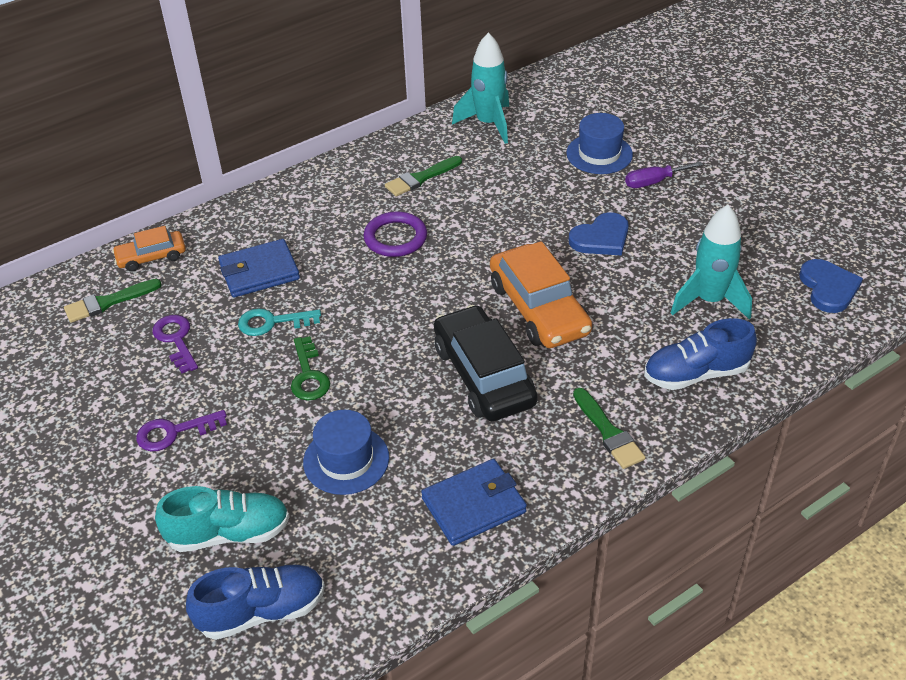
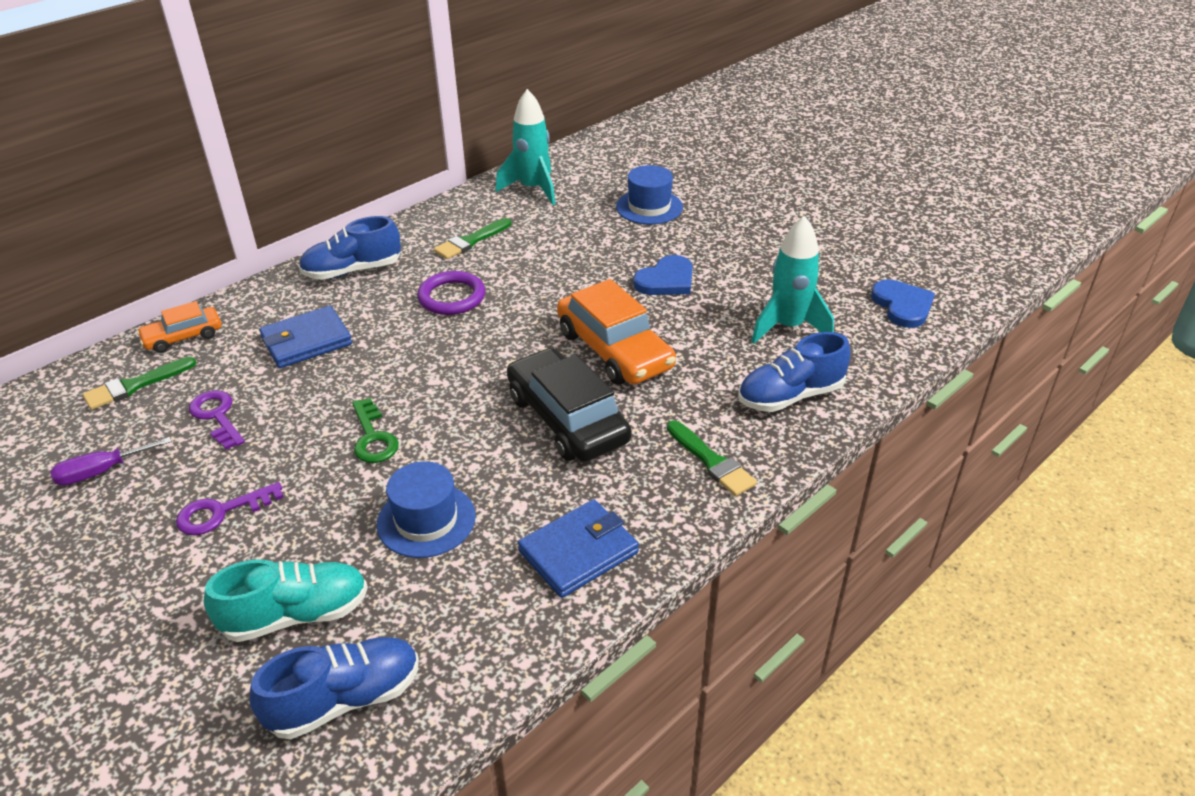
camera: 10 degrees left, 5 degrees down
(272, 322) = (326, 389): turquoise key -> none
(307, 201) = (352, 271): none -> blue shoe
(653, 182) = (708, 227): purple screwdriver -> purple screwdriver (101, 472)

